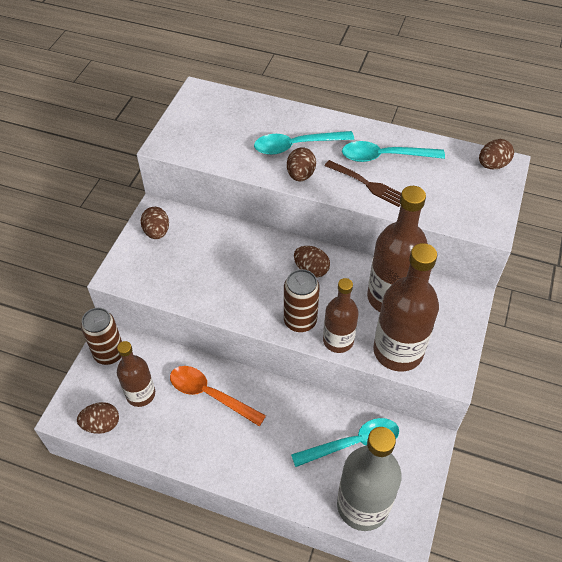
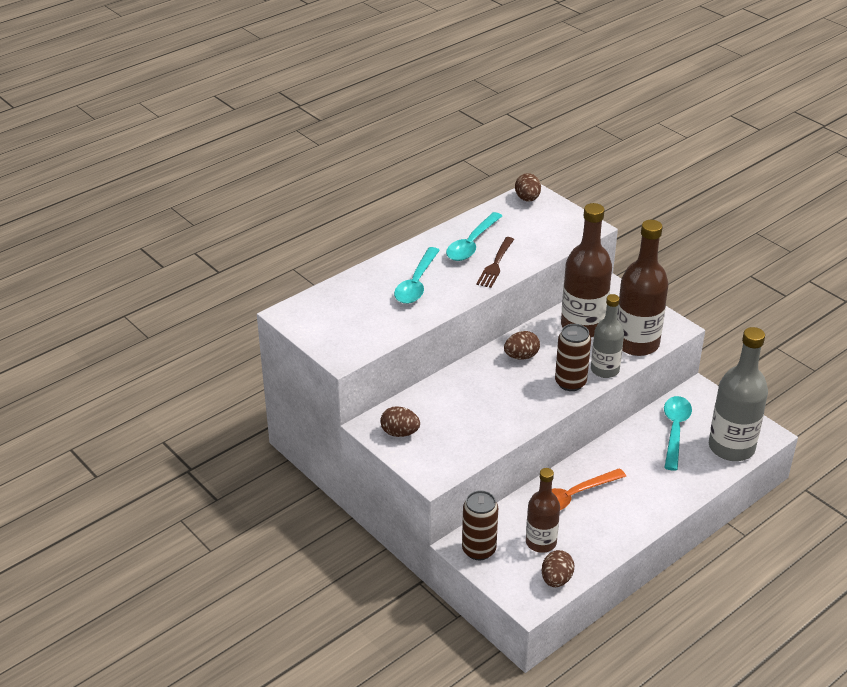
camera: 60 degrees left, 15 degrees down
(300, 175) = (454, 294): brown egg -> none
(338, 340) = (605, 370): brown bottle -> grey bottle
(367, 184) = (495, 264): brown fork -> brown fork turned 135 degrees clockwise

